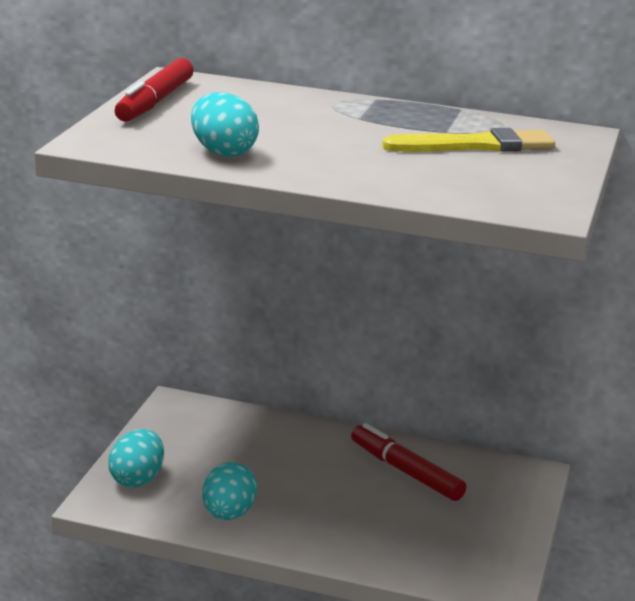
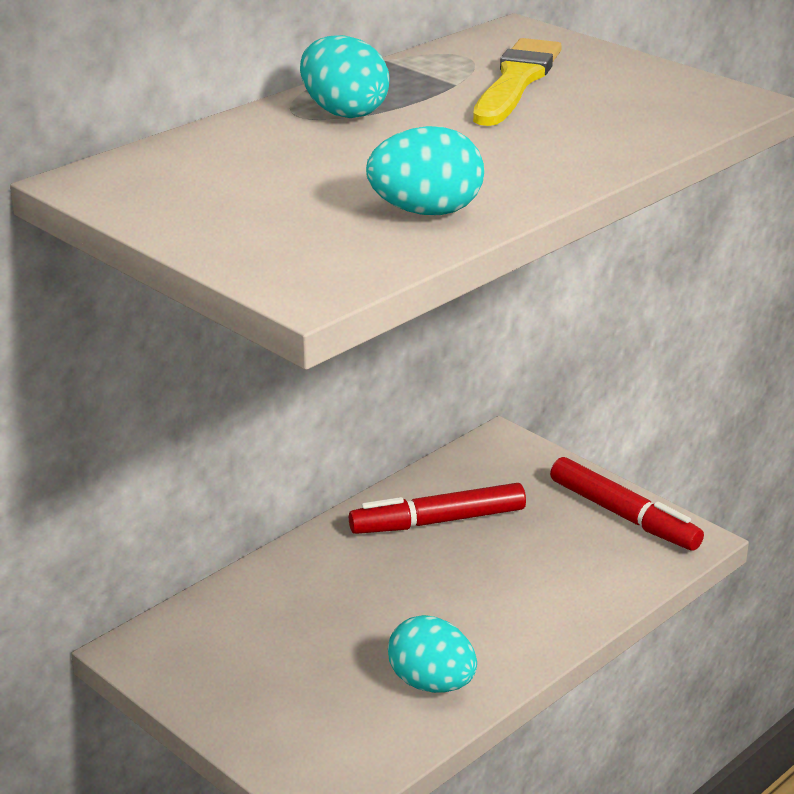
camera: 60 degrees left, 5 degrees up
(137, 479) = (296, 739): turquoise egg -> turquoise egg (344, 112)
(155, 102) = (179, 213): red marker -> red marker (624, 515)

